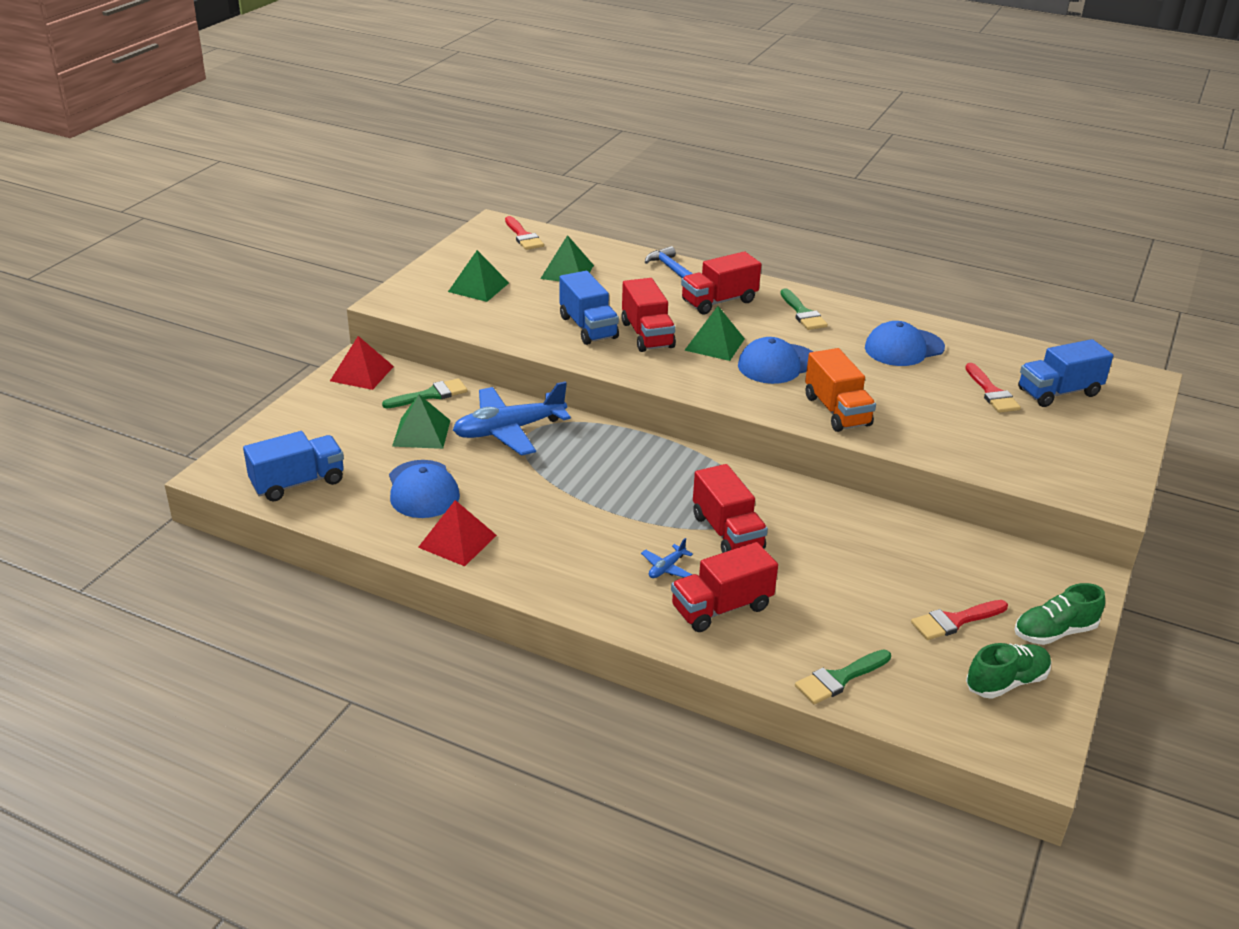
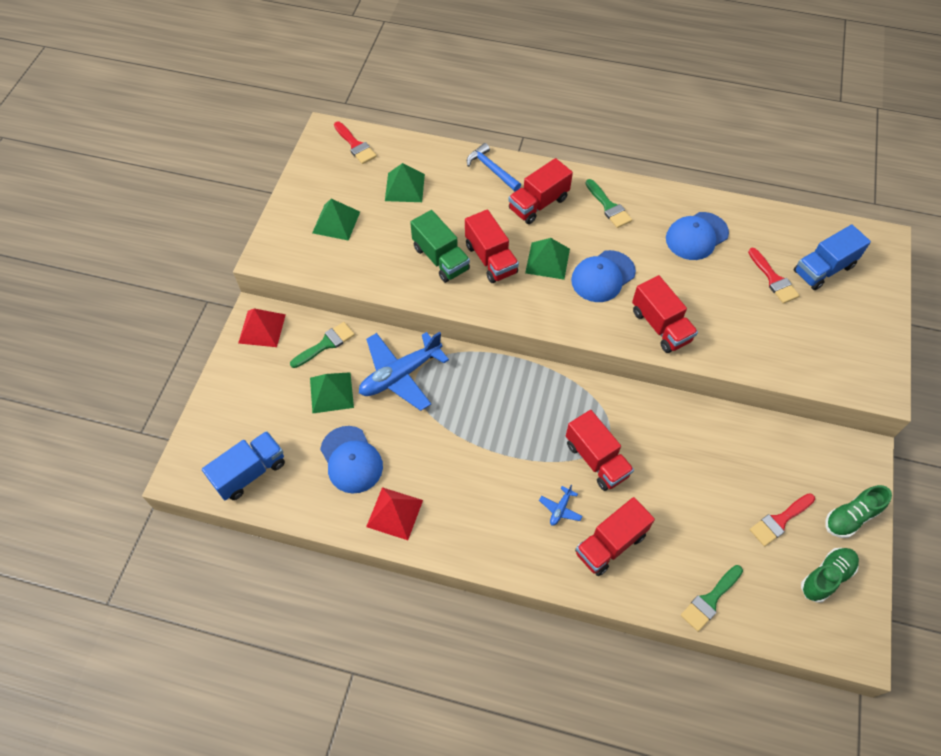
camera: 10 degrees left, 25 degrees up
(588, 327) = (440, 258): blue truck -> green truck
(837, 411) = (660, 326): orange truck -> red truck

